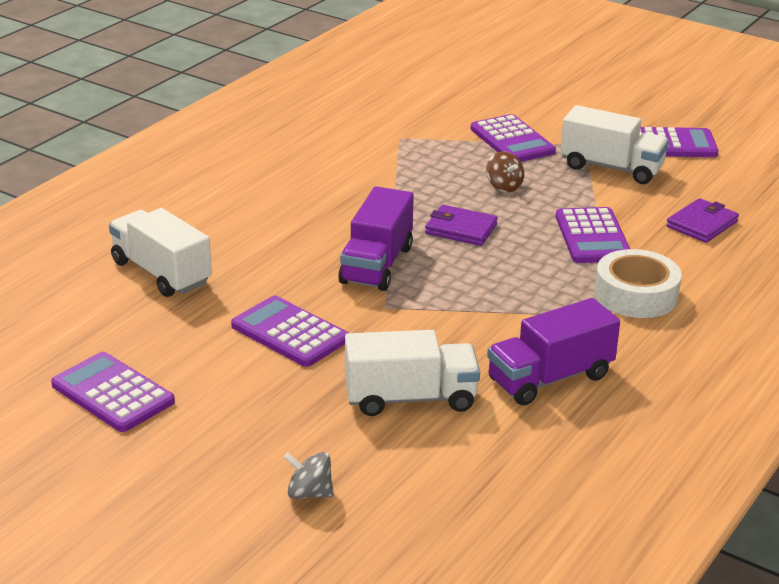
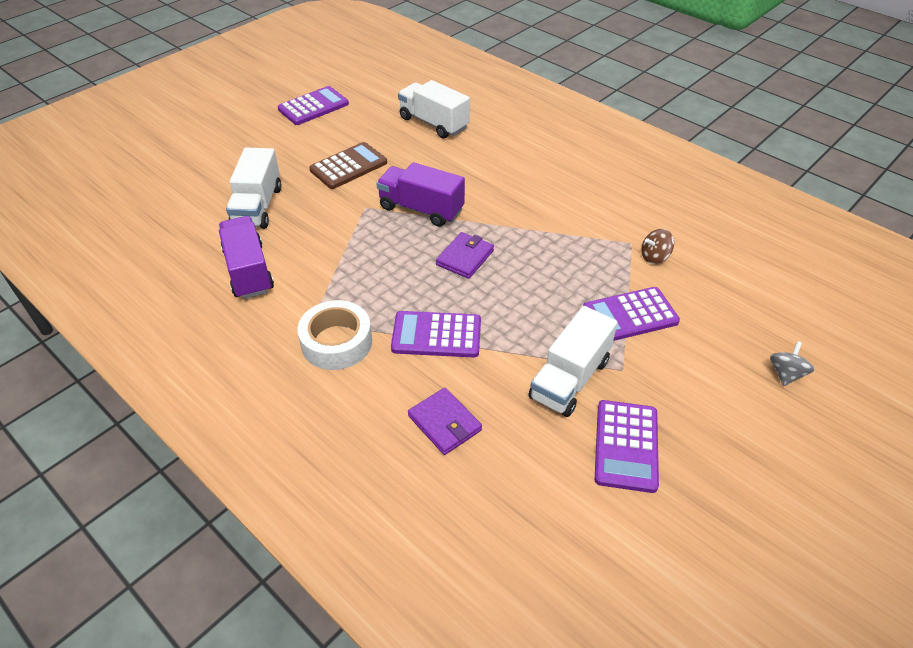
camera: 100 degrees right, 15 degrees up
(161, 273) = (433, 123): white truck -> white truck turned 105 degrees counterclockwise
(290, 333) = (348, 166): purple calculator -> brown calculator
(309, 493) = (193, 163): grey spinning top -> grey spinning top (786, 374)
(504, 186) = (535, 294): brown spinning top -> brown spinning top (654, 257)

